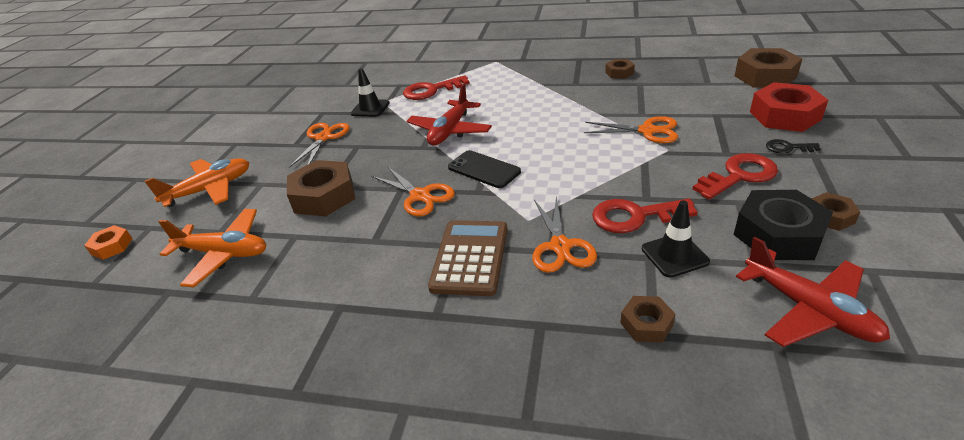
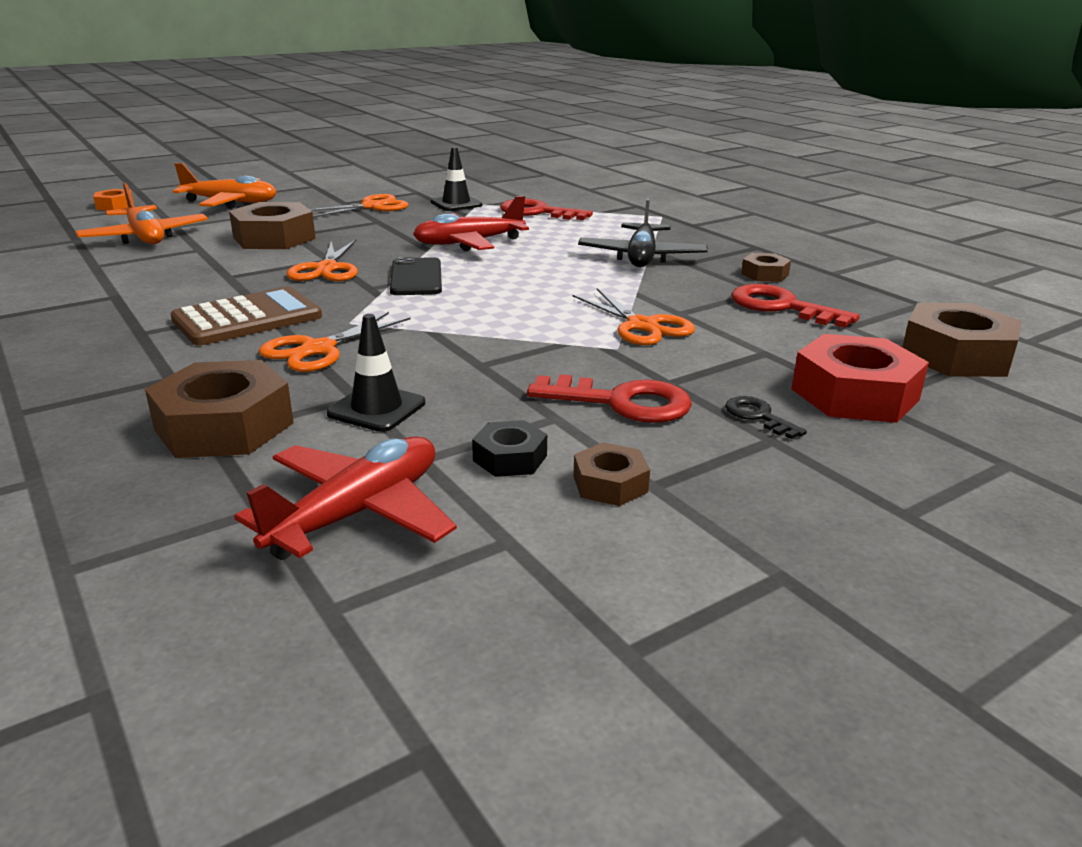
camera: 40 degrees right, 10 degrees down
(551, 92) = (641, 257): none -> black plane
(635, 216) = (430, 369): red key -> red key (782, 307)
(646, 324) = (224, 426): brown nut -> brown nut, size x1.91
(778, 234) = (510, 458): black nut -> black nut, size x0.52
(808, 309) = (357, 513): red plane -> red plane turned 150 degrees counterclockwise

